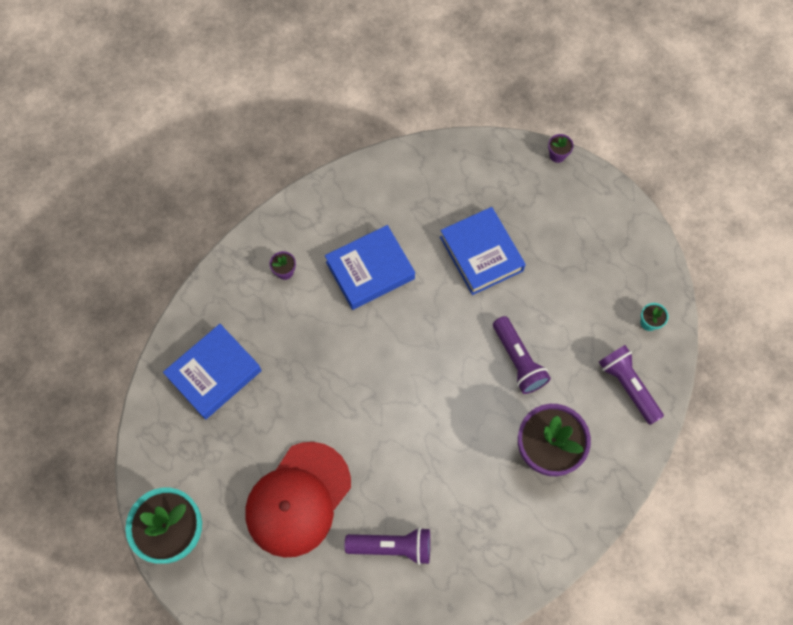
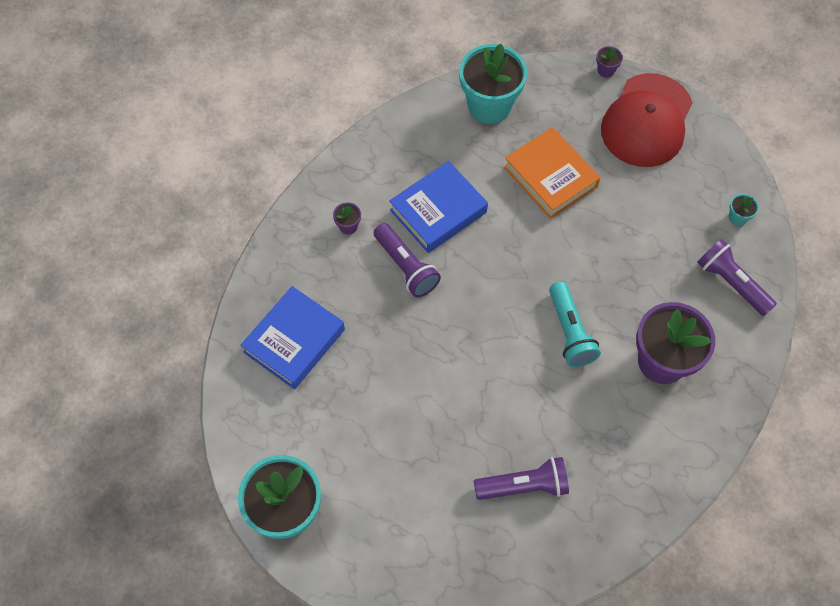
camera: 10 degrees left, 5 degrees down
(298, 499) = (412, 454): red cap -> red cap (646, 121)
(439, 173) = (489, 105): none -> turquoise flower pot
(466, 408) = (570, 332): none -> turquoise flashlight
(481, 254) = (550, 177): blue book -> orange book
(518, 360) = (613, 276): purple flashlight -> purple flashlight (406, 267)

